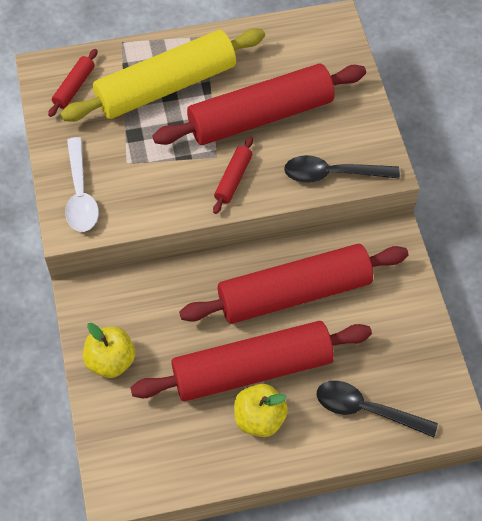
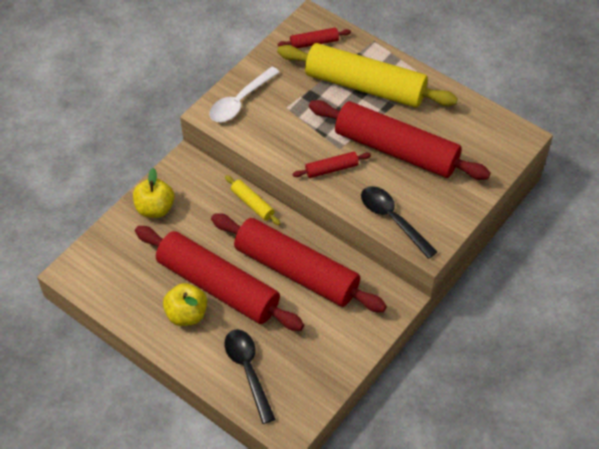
camera: 50 degrees right, 5 degrees down
(186, 275) = (252, 204): none -> yellow rolling pin

